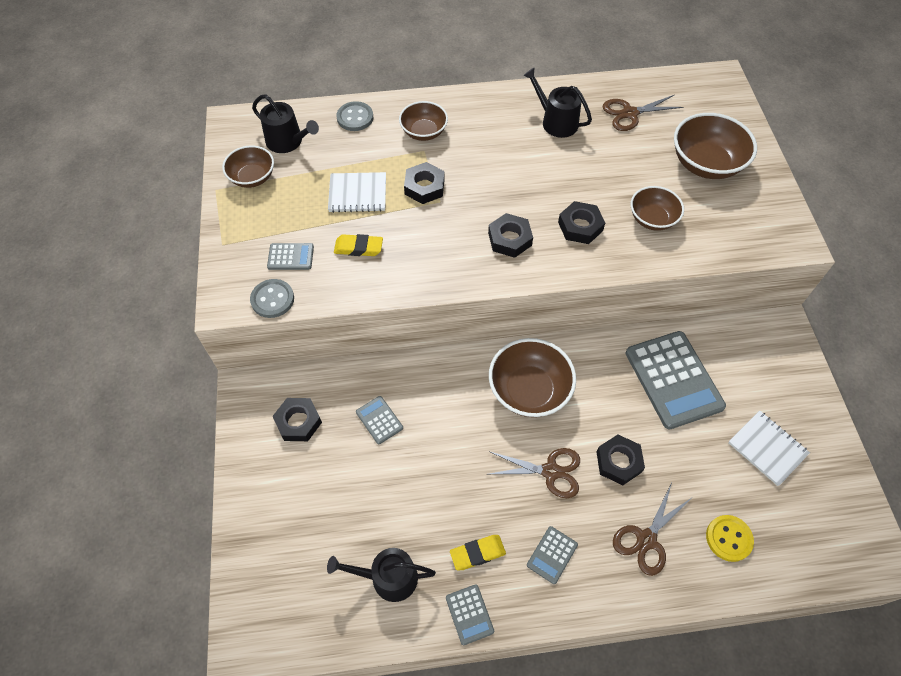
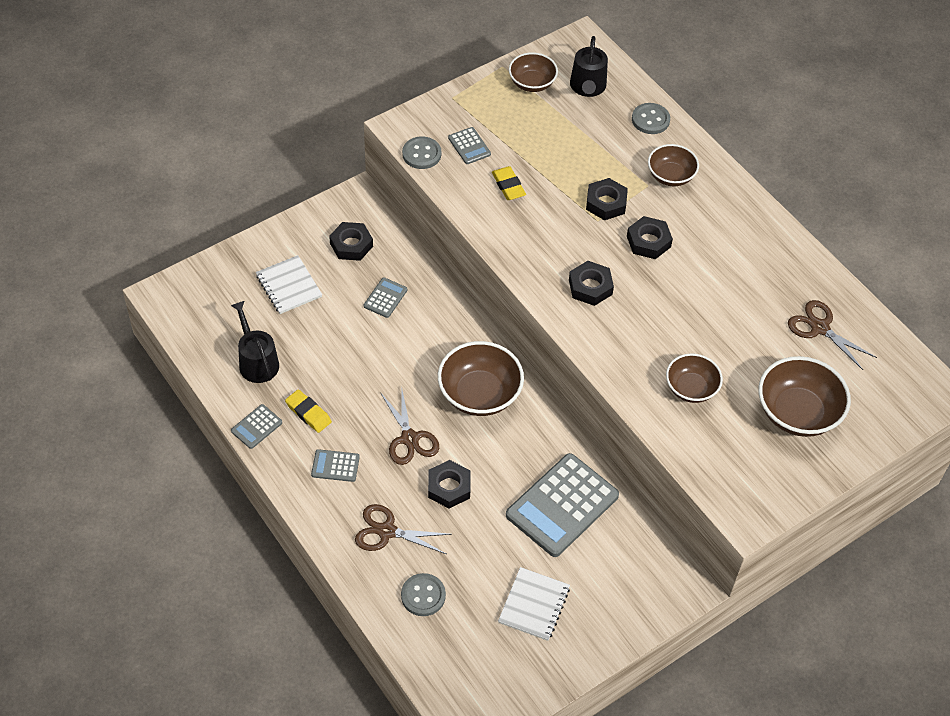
camera: 60 degrees right, 5 degrees down
(357, 194) = (565, 160): white notebook -> white notebook (289, 286)
(556, 121) = (761, 271): black watering can -> none
(580, 226) = (642, 334): black nut -> black nut (648, 241)
(728, 538) = (423, 595): yellow button -> grey button

